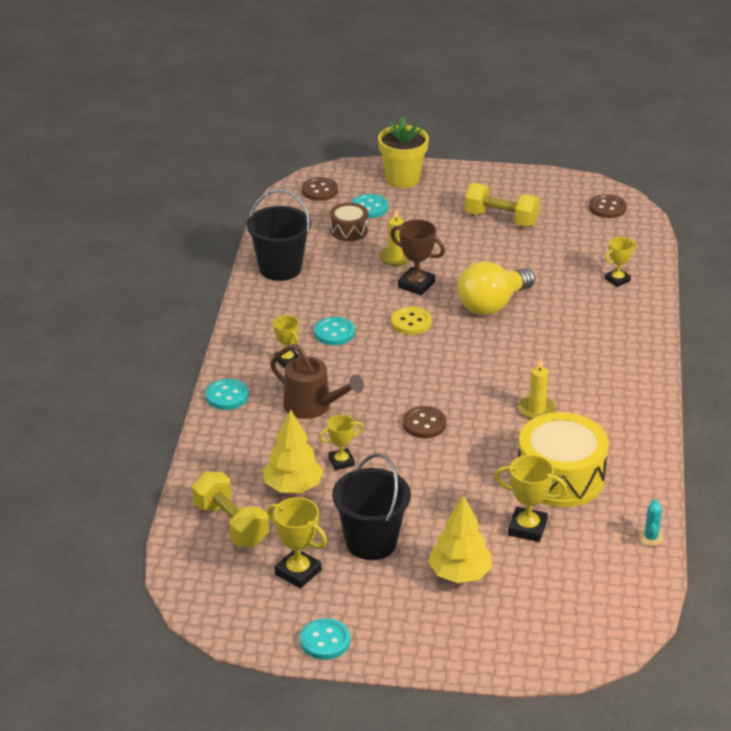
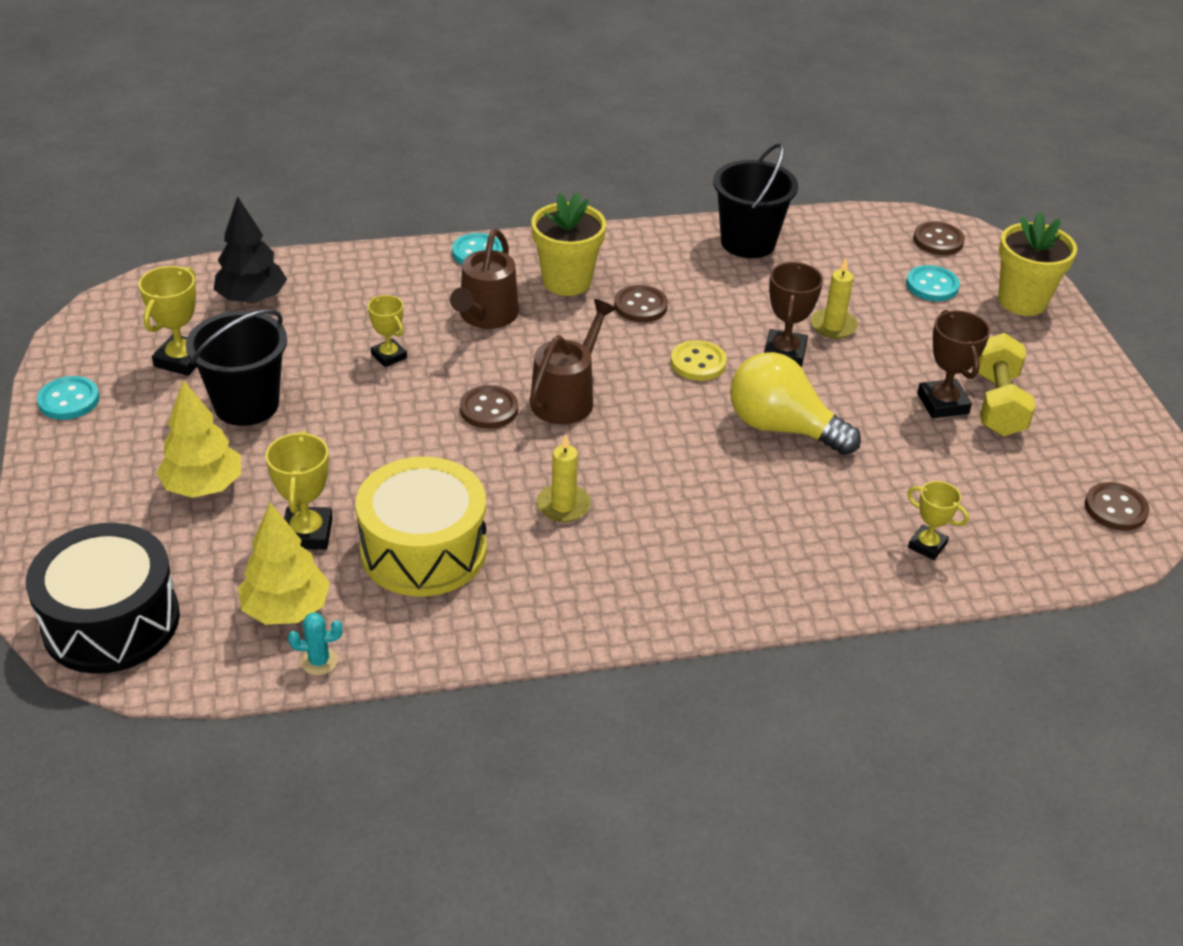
camera: 70 degrees right, 5 degrees up
(231, 524) = (252, 299): yellow dumbbell -> black tree
(287, 360) = (567, 281): yellow trophy -> yellow flower pot
(293, 487) = (330, 329): yellow tree -> yellow tree (286, 609)
(334, 333) = (640, 306): turquoise button -> brown button
(349, 230) = (867, 278): brown drum -> none
(425, 386) = (567, 397): none -> brown watering can
(492, 238) = (942, 403): none -> brown trophy
(588, 632) = (111, 621): none -> black drum

